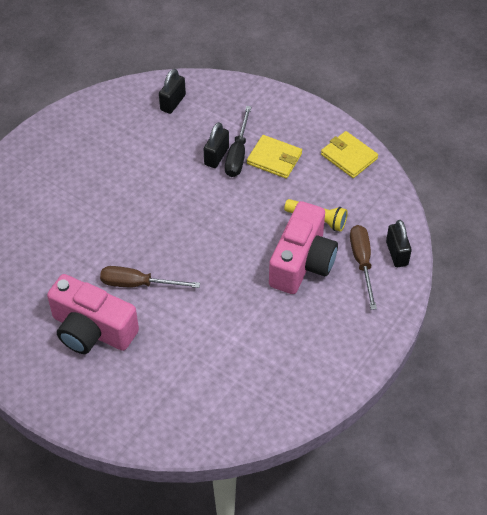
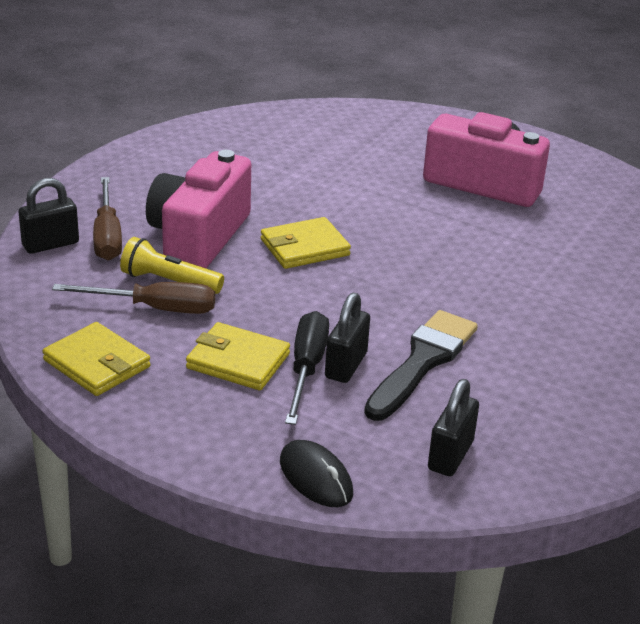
camera: 175 degrees right, 20 degrees down
(138, 284) = (437, 220): brown screwdriver -> brown screwdriver (154, 308)
(174, 159) = (422, 361): none -> black brush
(233, 253) = (304, 247): none -> yellow wallet
(237, 91) = (316, 477): none -> black mouse
(397, 253) = (50, 244): black padlock -> black padlock turned 75 degrees clockwise

